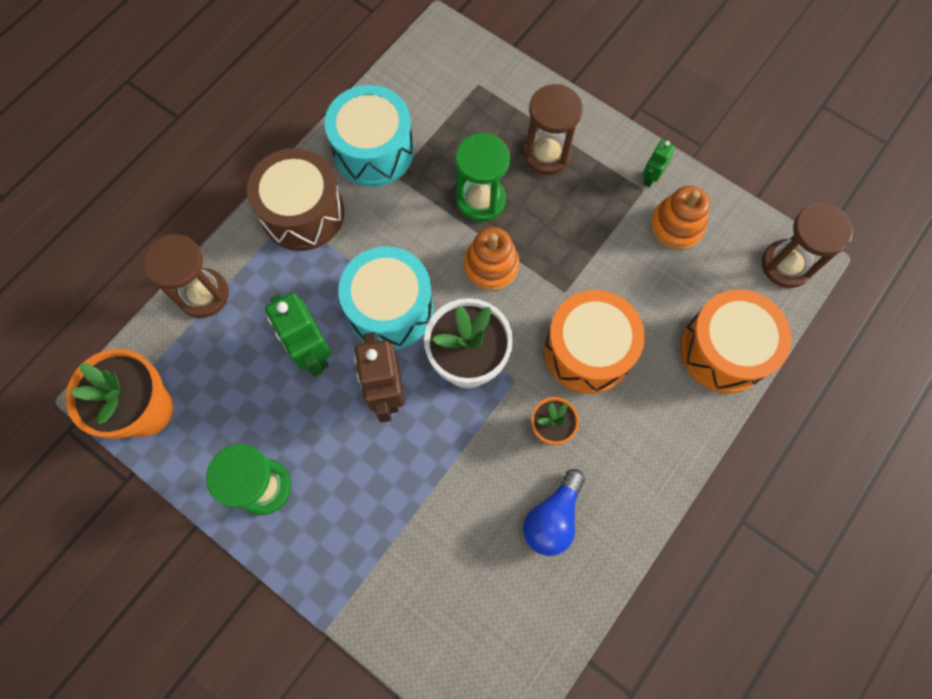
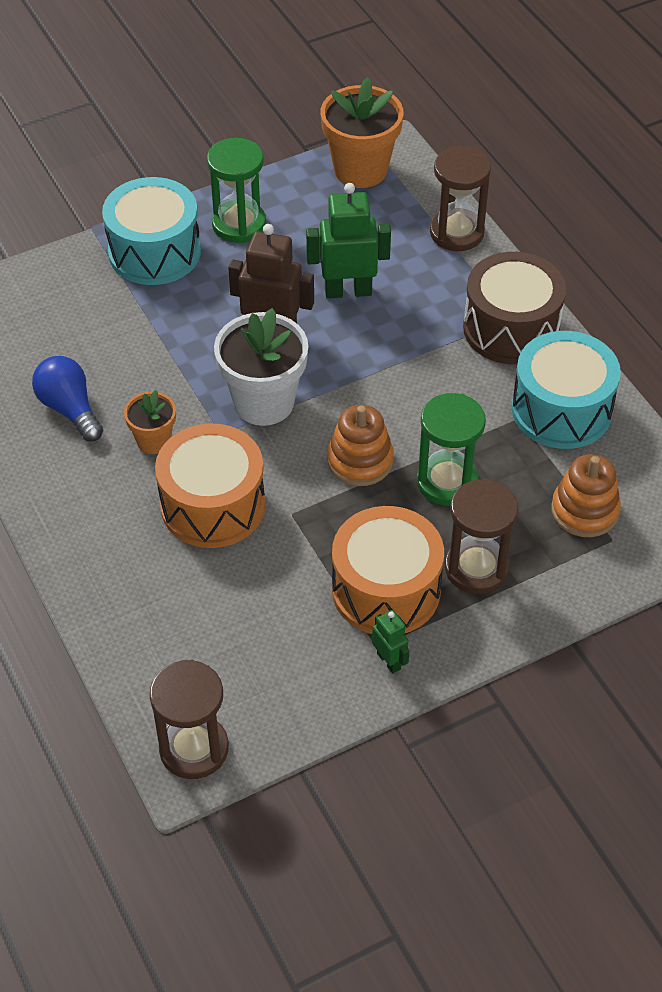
camera: 115 degrees right, 20 degrees down
(390, 309) = (359, 362): turquoise drum -> turquoise drum (154, 252)
(676, 226) = (310, 657): orange stacking toy -> orange stacking toy (584, 510)
(724, 350) = (134, 629): orange drum -> orange drum (386, 590)

